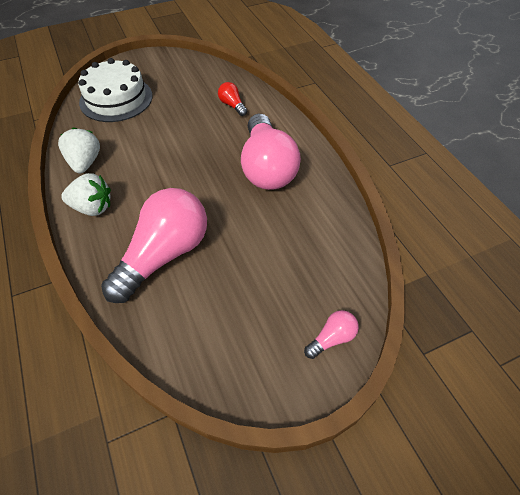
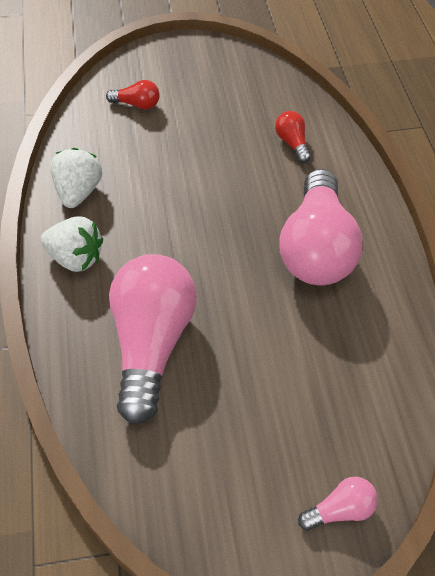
camera: 15 degrees right, 0 degrees up
(116, 99) = (137, 104): white cake -> red light bulb
(164, 255) = (152, 344): pink light bulb -> pink light bulb turned 45 degrees counterclockwise

